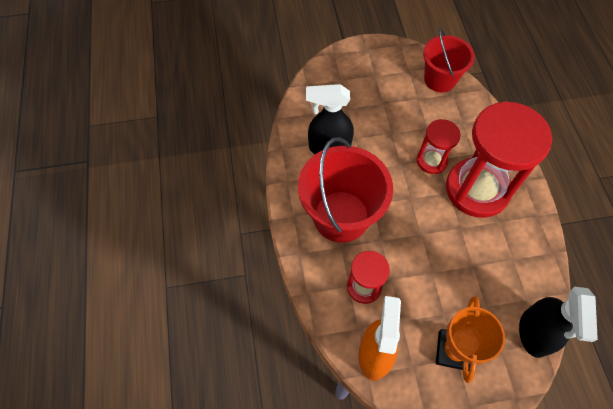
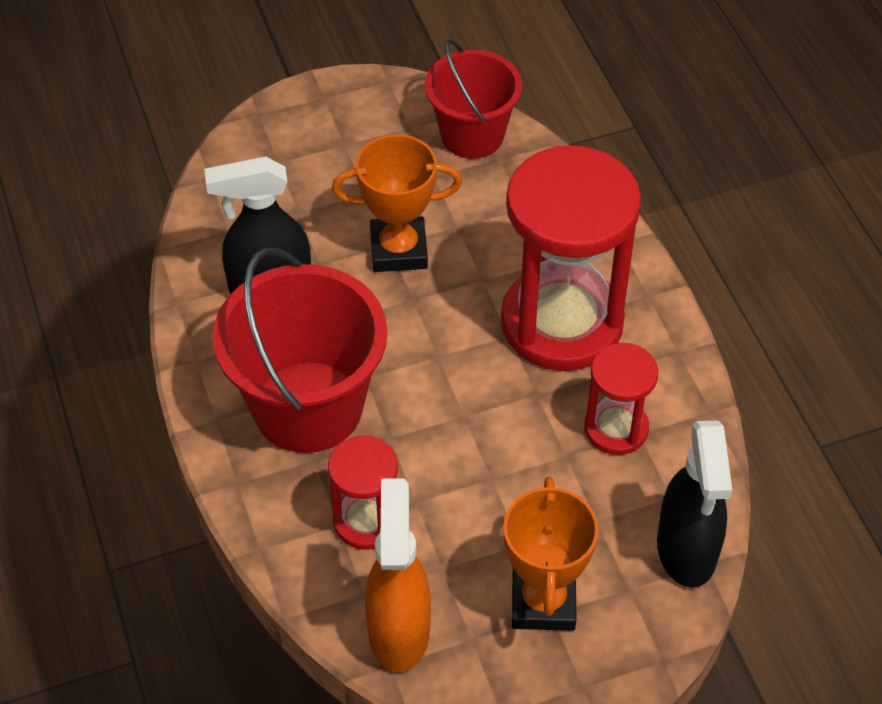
camera: 10 degrees left, 10 degrees down
(396, 136) = (398, 250): none -> orange trophy
(431, 161) = (471, 284): red hourglass -> red hourglass (616, 428)

